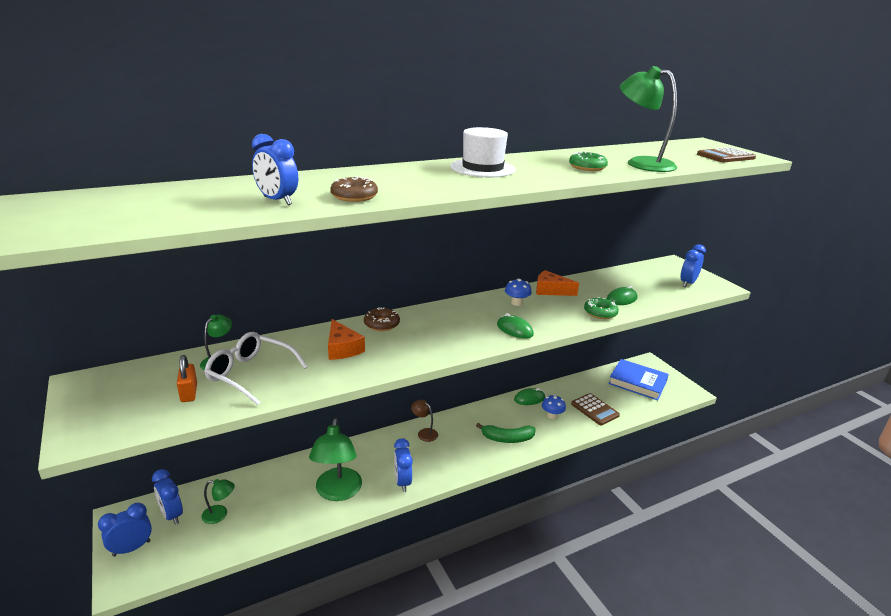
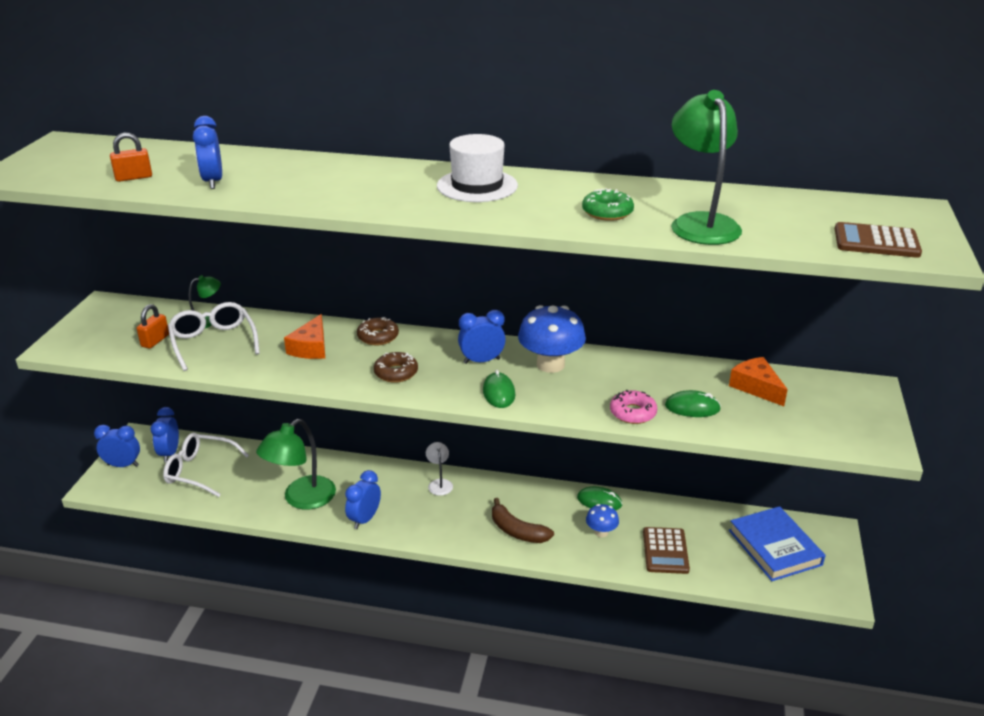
camera: 40 degrees right, 5 degrees up
(187, 212) = (134, 177): none -> orange padlock
(220, 515) = (200, 471): green lamp -> white glasses
(354, 196) = (280, 192): brown donut -> brown donut (396, 373)
(424, 433) = (439, 483): brown lamp -> white lamp
(507, 438) = (517, 531): green banana -> brown banana
(516, 303) = (550, 364): blue mushroom -> blue mushroom, size x1.89
(550, 290) = (617, 364): orange cheese -> orange cheese (756, 387)
(600, 313) = (632, 413): green donut -> pink donut
(687, 283) = (834, 423): blue clock -> blue clock (481, 361)

